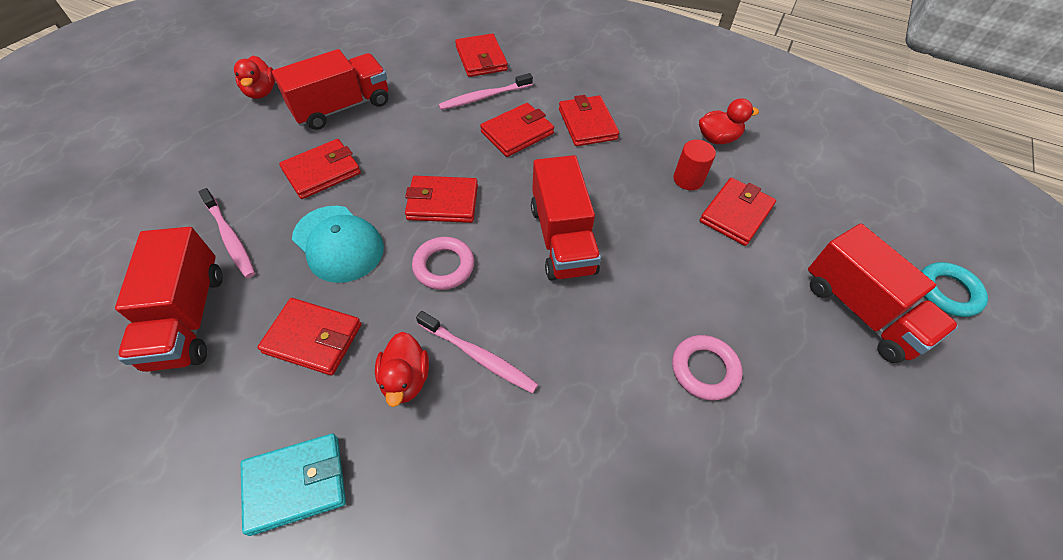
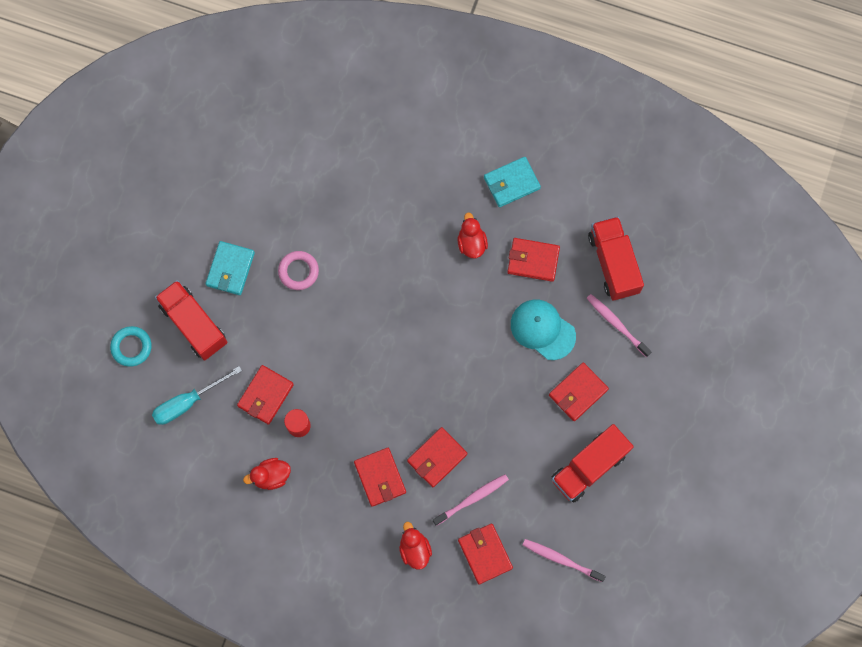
camera: 175 degrees right, 20 degrees up
(261, 92) = (664, 476): red duck -> red duck (414, 549)
(442, 202) = (480, 375): red wallet -> none
(444, 266) = (467, 321): pink ring -> none
(479, 356) = (432, 262): pink toothbrush -> pink toothbrush (560, 559)
(562, 239) = (390, 355): red truck -> none
(822, 388) = (230, 269): none -> turquoise wallet
(841, 218) = (188, 402): none -> turquoise screwdriver

